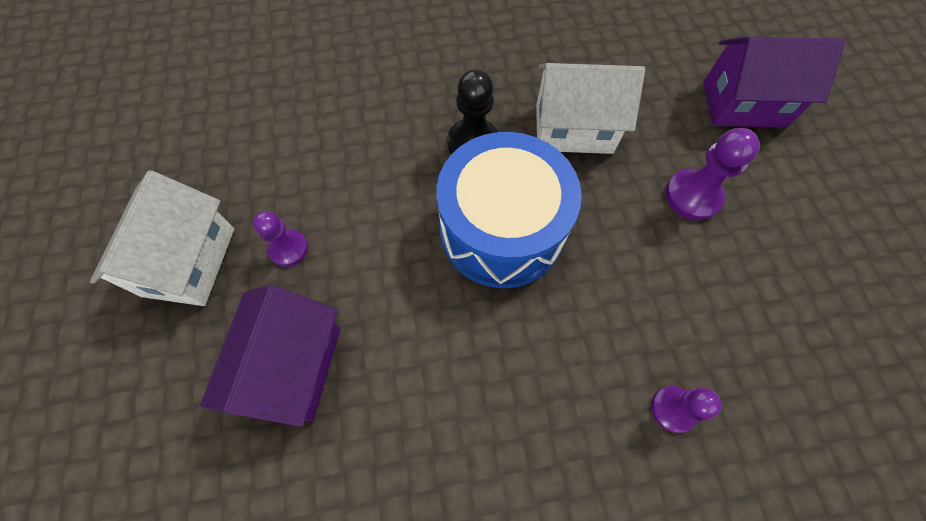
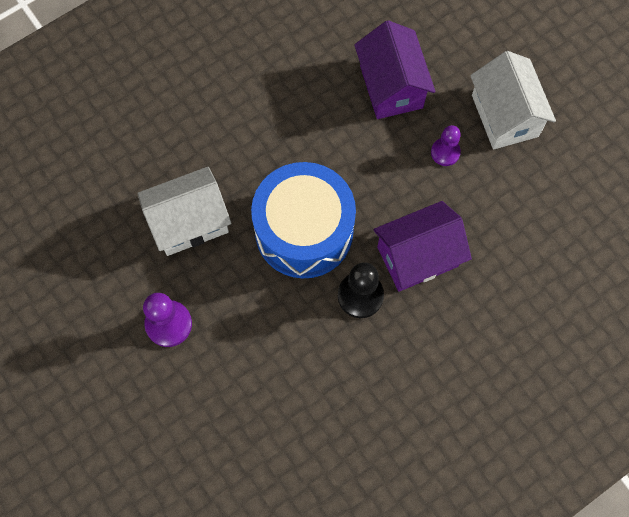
camera: 155 degrees right, 5 degrees up
(573, 129) = (284, 347): white house -> white house (189, 222)
(673, 409) = (148, 161): purple pawn -> none
(743, 104) = (143, 444): purple house -> purple house (417, 256)

